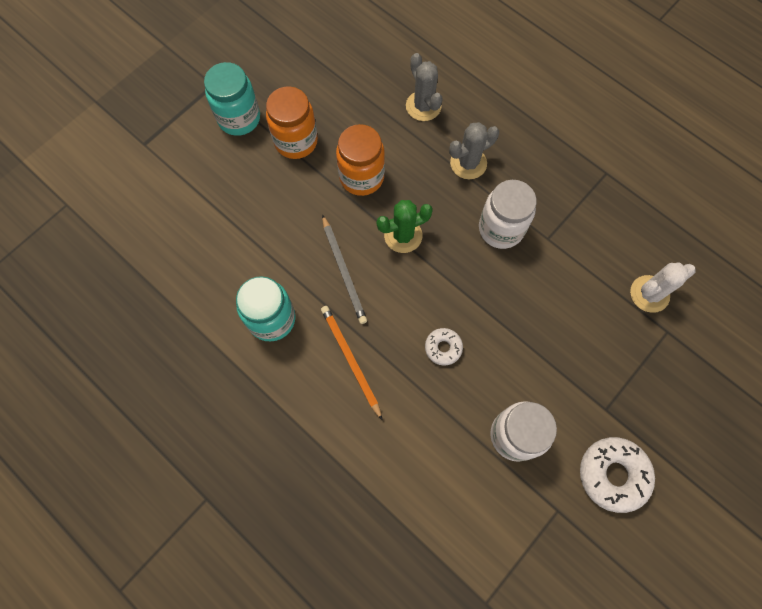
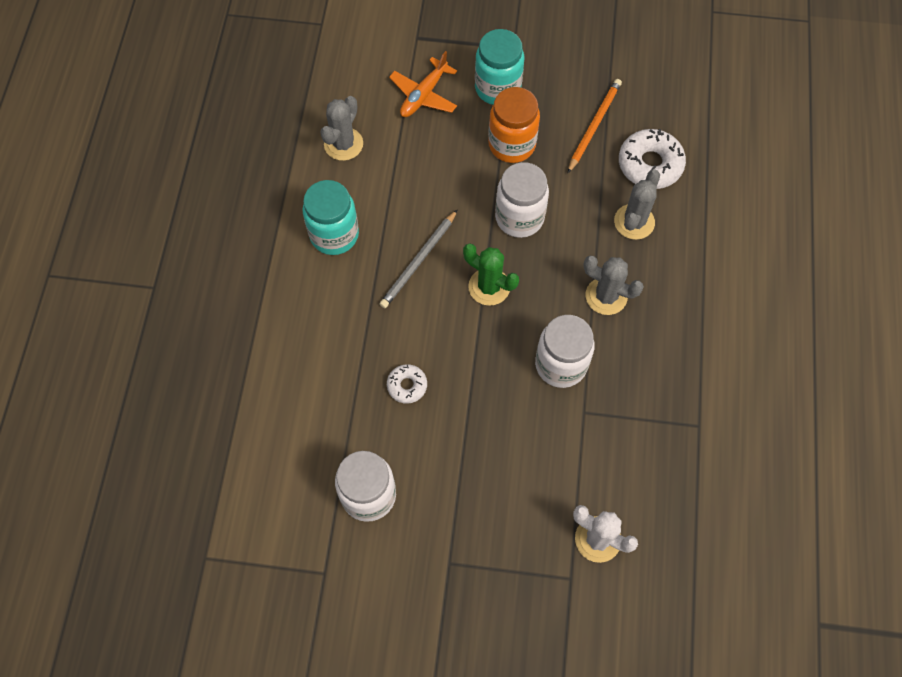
camera: 55 degrees right, 5 degrees down
(195, 260) = (343, 144): none -> grey cactus
(200, 173) = (423, 95): none -> orange plane
(350, 360) = (342, 318): orange pencil -> orange pencil (594, 126)
(361, 177) = (519, 218): orange jar -> white jar
(613, 474) = (390, 604): white donut -> white donut (650, 164)

